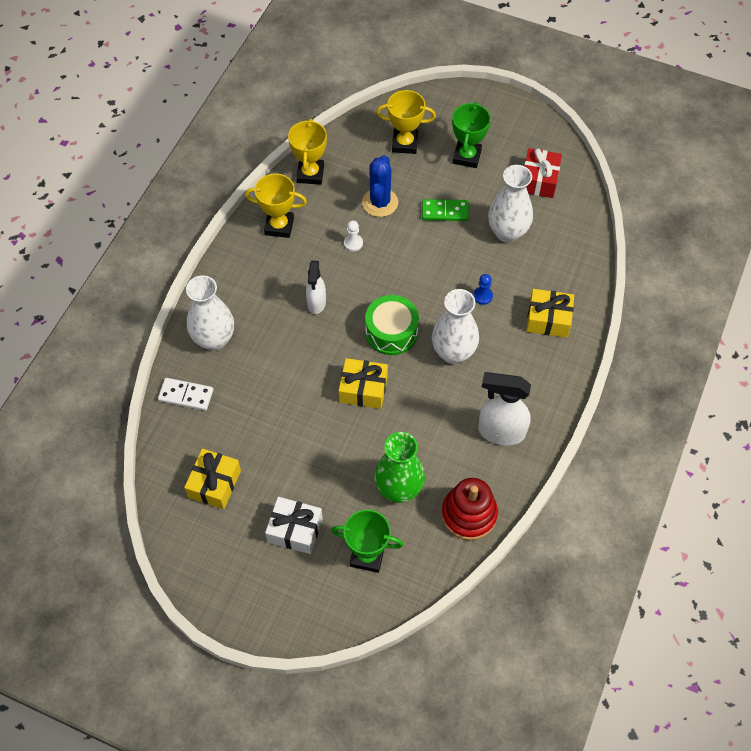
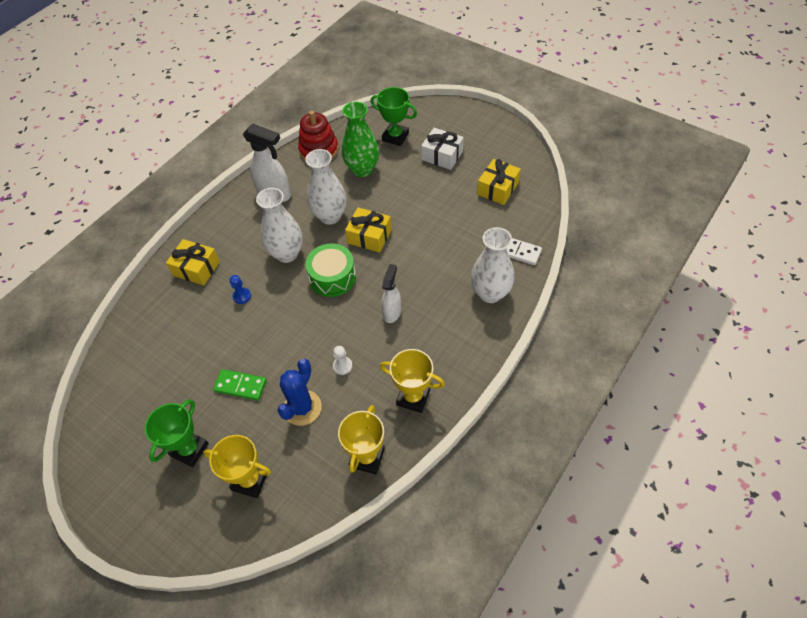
camera: 165 degrees left, 5 degrees down
(507, 232) = (191, 353): white vase -> white vase (330, 216)
(539, 180) = (130, 406): red gift -> none

